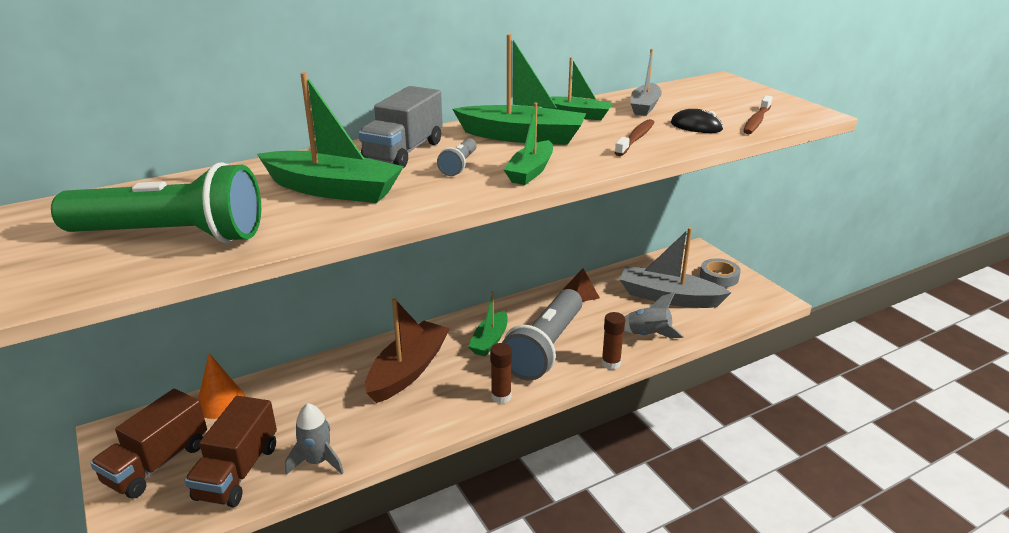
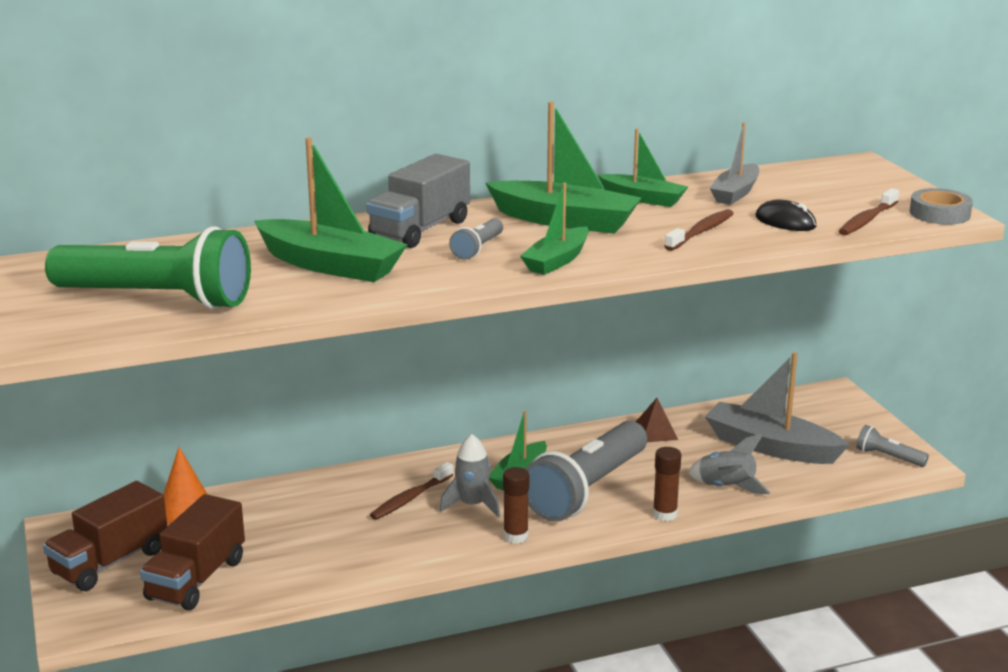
camera: 10 degrees right, 5 degrees down
(317, 461) = (286, 579): grey rocket -> grey rocket (472, 505)
(408, 370) = (410, 498): brown boat -> brown toothbrush
(719, 277) = (851, 428): grey tape -> grey tape (939, 213)
(753, 297) = (888, 457): none -> grey flashlight

